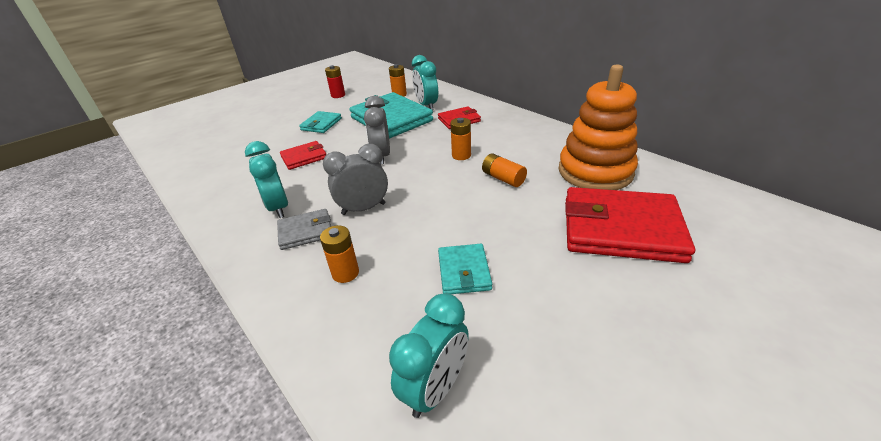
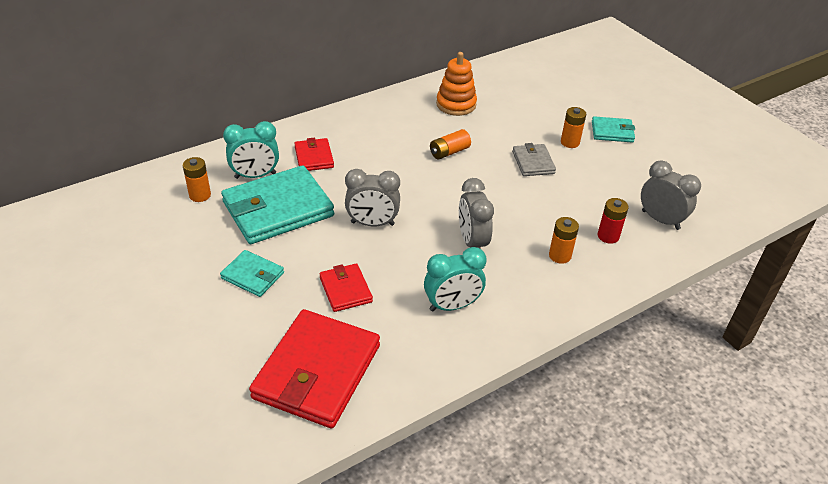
camera: 85 degrees left, 5 degrees up
(305, 231) = (499, 282): grey wallet -> grey wallet (533, 162)
(338, 95) = (151, 258): red battery -> red battery (608, 236)
(435, 388) = (660, 220): turquoise clock -> grey clock
(461, 155) = (397, 168): orange battery -> orange battery (570, 142)
(464, 271) = (566, 194): turquoise wallet -> turquoise wallet (612, 132)
(595, 171) = (456, 104): orange stacking toy -> orange stacking toy, size x0.65
(621, 229) = (532, 116): red wallet -> red wallet (317, 371)

